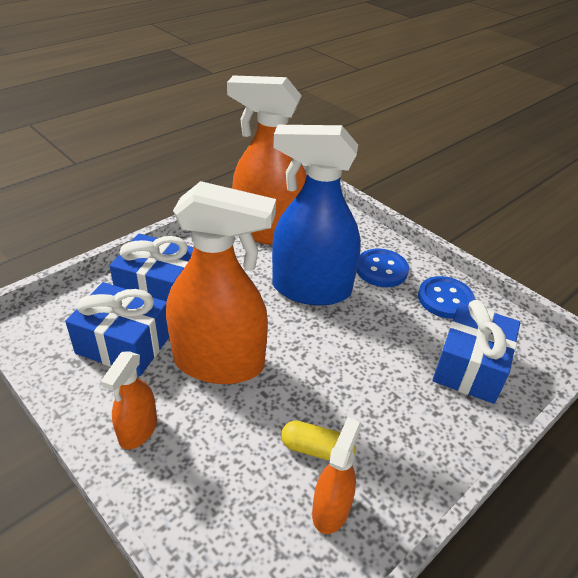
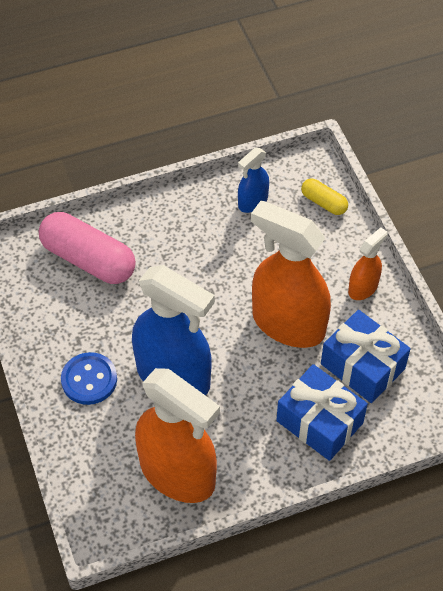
camera: 155 degrees left, 15 degrees up
(316, 449) = (243, 237): yellow capsule -> yellow capsule (324, 203)
(331, 509) = (252, 202): orange spray bottle -> blue spray bottle
(445, 299) = (54, 326): blue button -> none
(470, 366) = (88, 259): blue gift -> pink capsule

